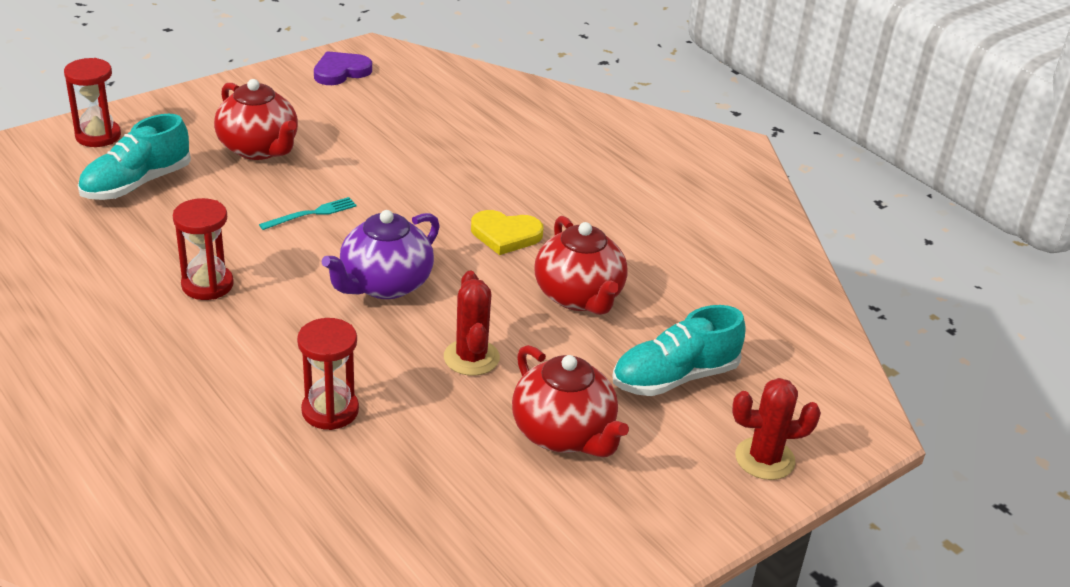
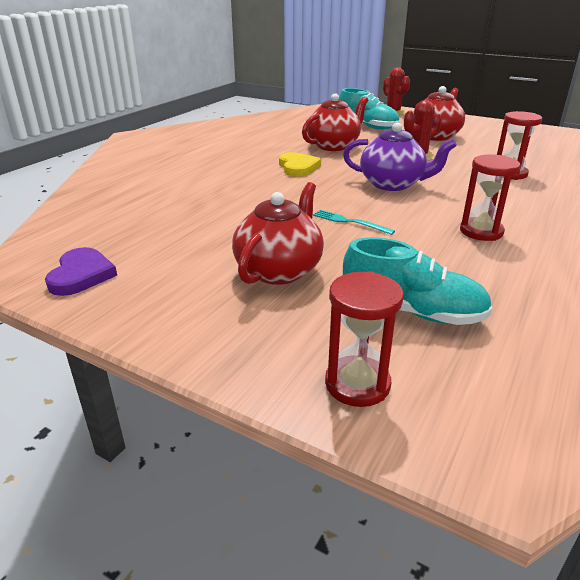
camera: 110 degrees left, 5 degrees down
(341, 71) = (81, 275): purple heart -> purple heart turned 120 degrees counterclockwise

